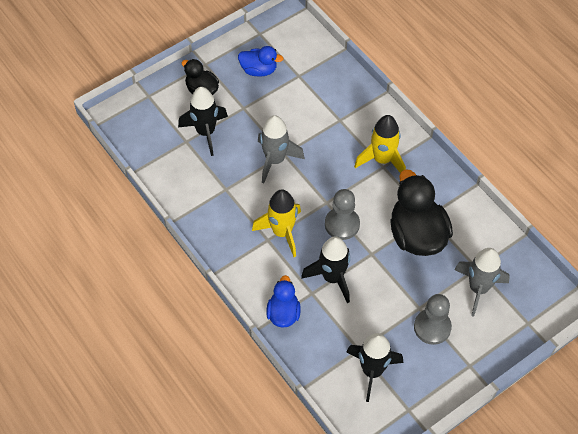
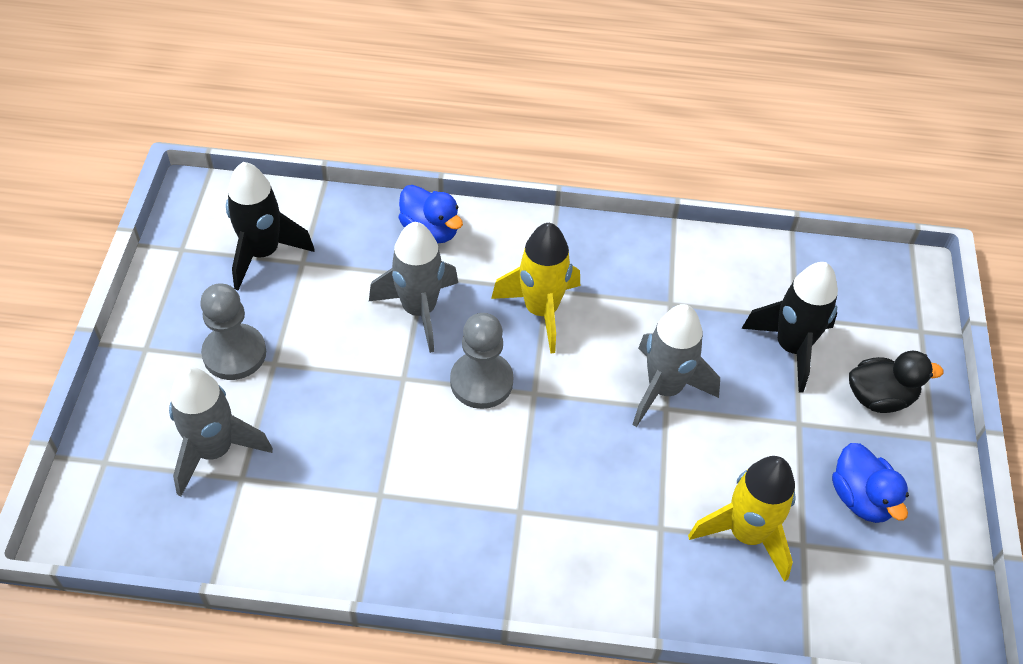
camera: 130 degrees right, 5 degrees down
(259, 70) = (861, 498): blue duck -> blue duck turned 75 degrees counterclockwise
(332, 278) = (419, 310): black rocket -> grey rocket
(382, 160) = (532, 520): yellow rocket -> yellow rocket (746, 534)
(417, 235) = (369, 452): black duck -> none

